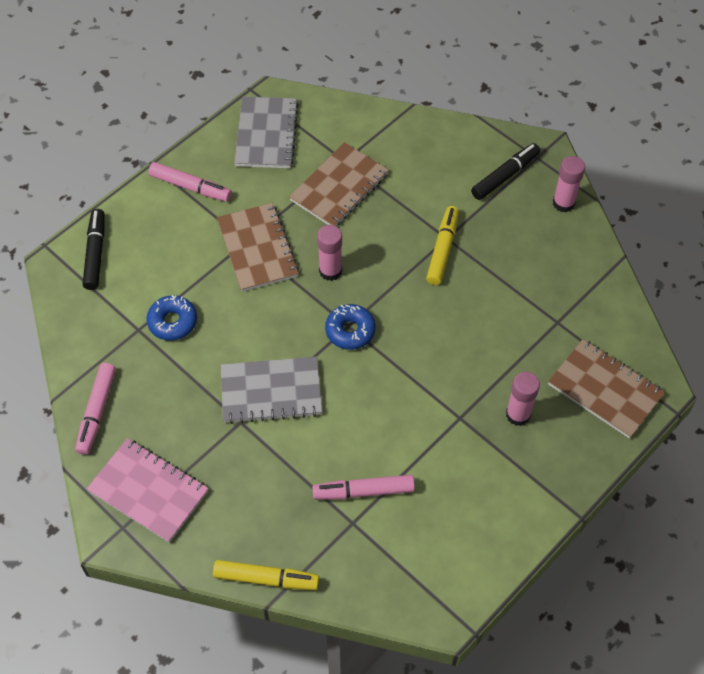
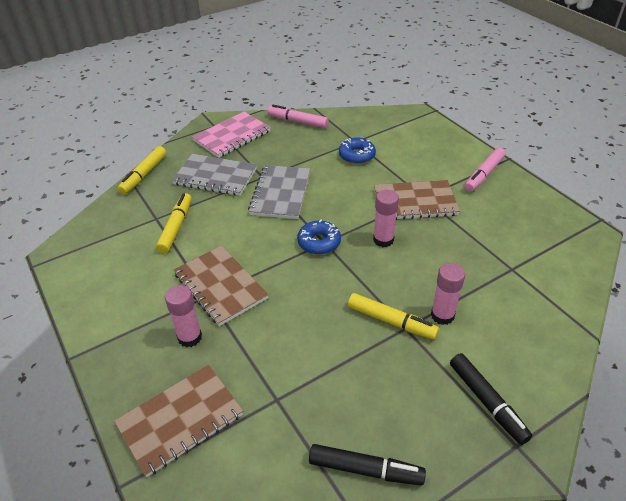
camera: 105 degrees right, 15 degrees down
(95, 253) = (424, 128): black marker -> black marker (365, 469)
(266, 134) = (544, 222): grey notebook -> grey notebook (215, 176)
(339, 187) = (478, 260): brown notebook -> brown notebook (220, 286)
(363, 491) = (176, 227): pink marker -> yellow marker
(563, 203) = (440, 455): pink glue stick -> pink glue stick (442, 315)

